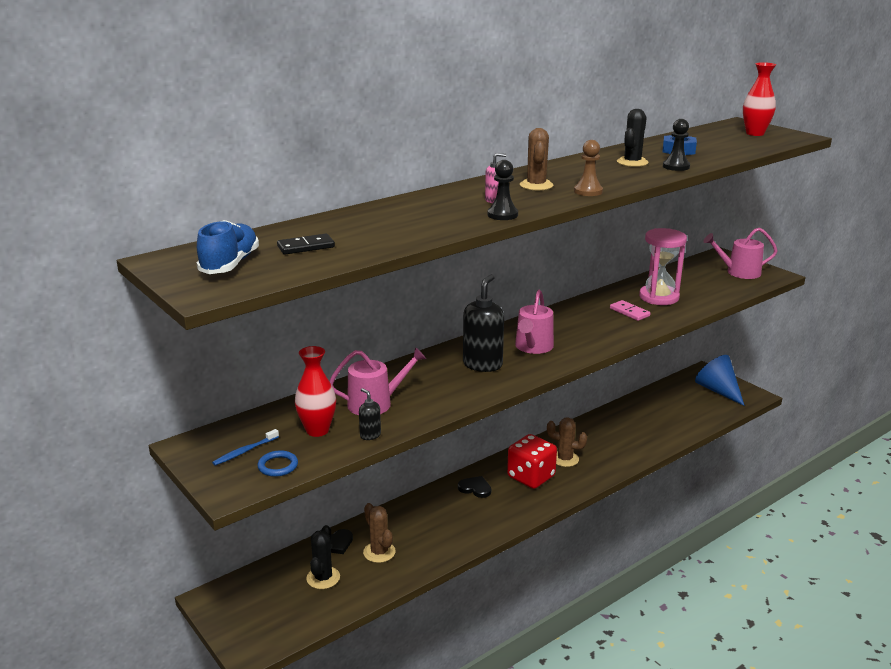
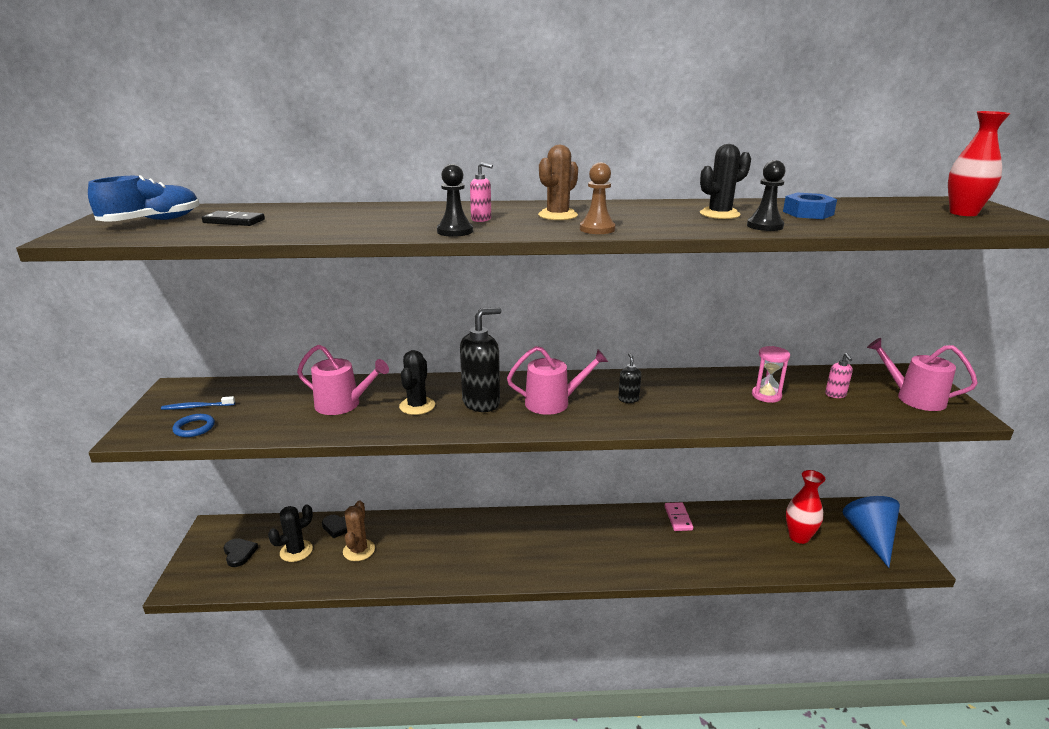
camera: 35 degrees right, 0 degrees up
(317, 430) = (267, 410): red vase -> red vase (799, 537)
(370, 435) = (293, 430): black soap dispenser -> black soap dispenser (628, 399)
(438, 383) = (417, 406): none -> black cactus
(475, 488) = (499, 530): black heart -> black heart (239, 553)
(531, 477) = (560, 542): red dice -> none
(533, 347) = (553, 402): pink watering can -> pink watering can turned 150 degrees counterclockwise
(565, 459) = (613, 539): brown cactus -> none
(629, 312) = (708, 401): pink domino -> pink domino (678, 518)
(659, 297) = (766, 395): pink hourglass -> pink hourglass, size x0.59
(696, 284) = (835, 395): none -> pink soap dispenser

